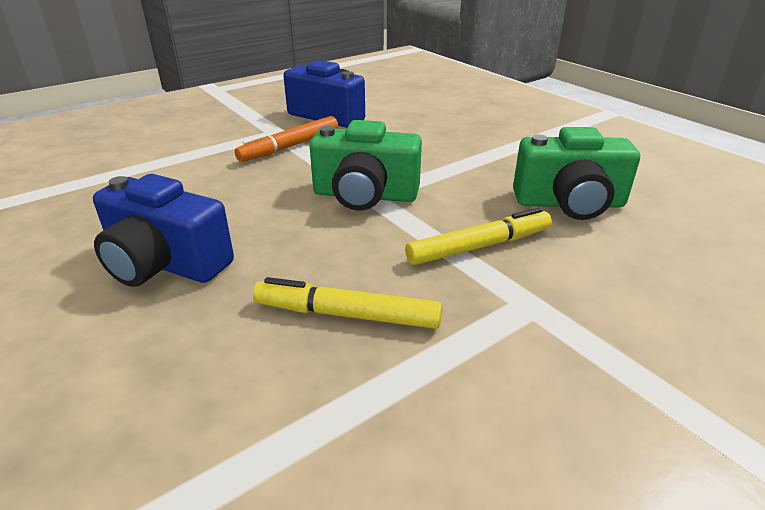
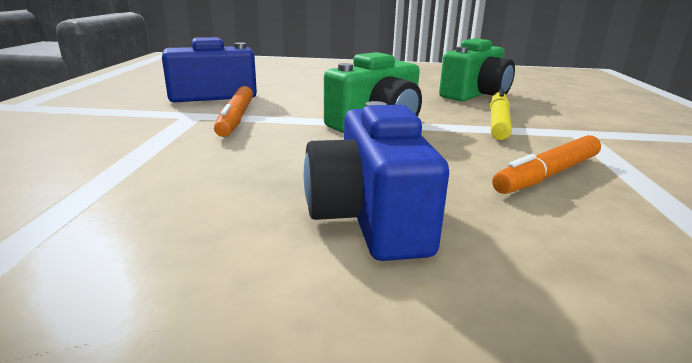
camera: 50 degrees left, 10 degrees down
(165, 264) = (370, 217): blue camera -> blue camera turned 105 degrees clockwise
(347, 314) = (548, 174): yellow marker -> orange marker

